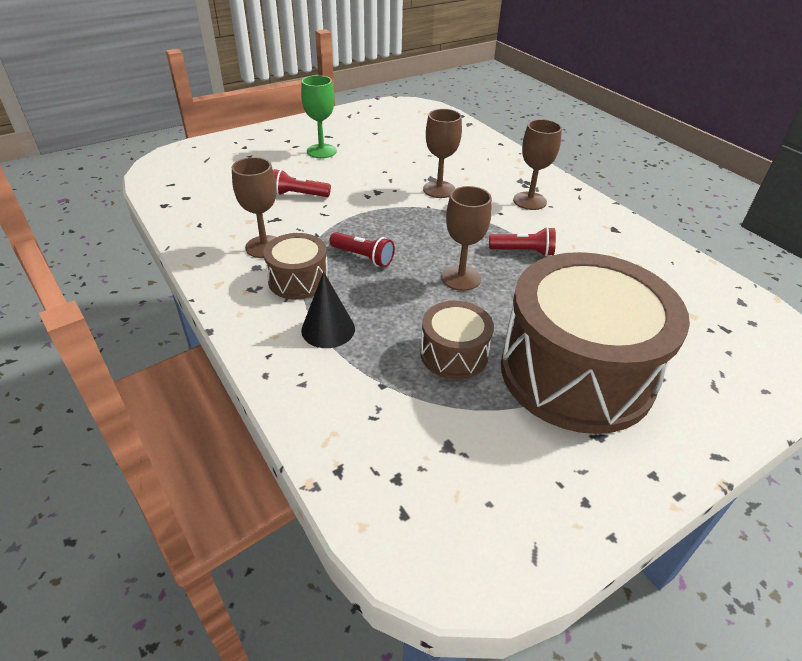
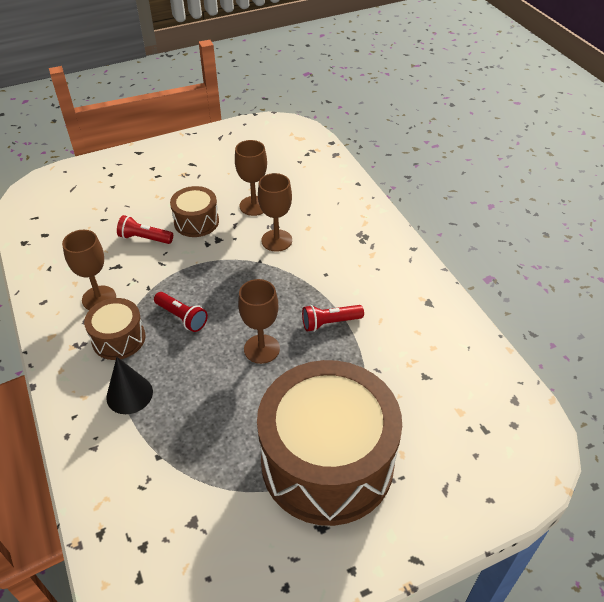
camera: 10 degrees right, 5 degrees up
(321, 151) = (180, 184): green goblet -> none
(454, 354) = (228, 431): brown drum -> brown drum (196, 222)
(523, 251) = (330, 323): red flashlight -> red flashlight turned 150 degrees clockwise
(529, 201) = (359, 261): brown goblet -> brown goblet (254, 206)

